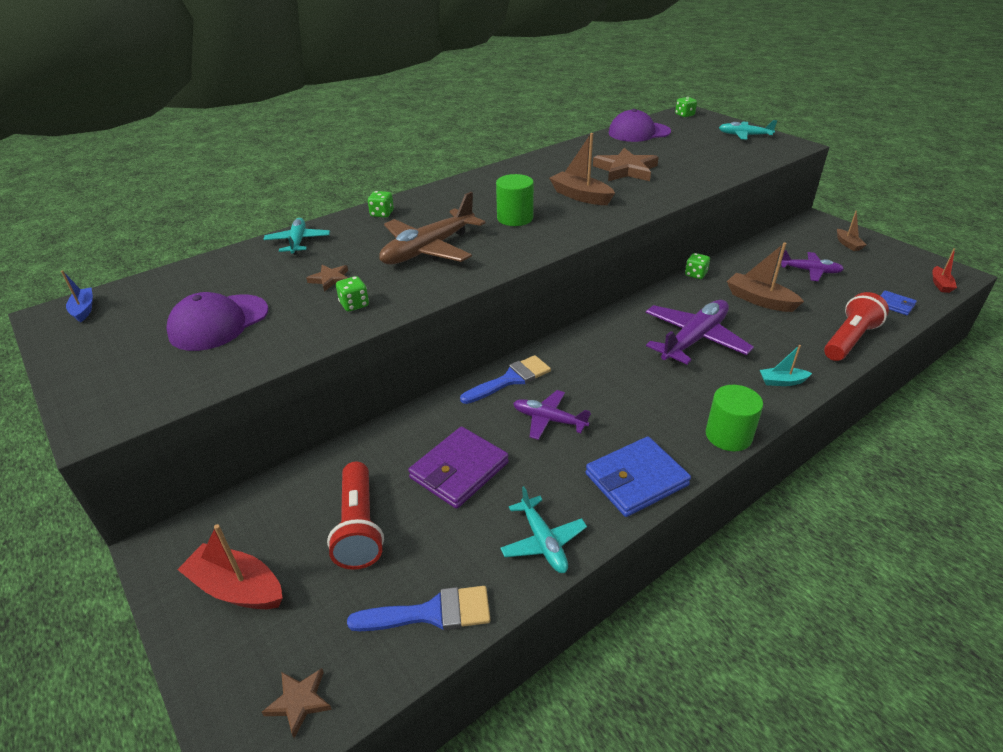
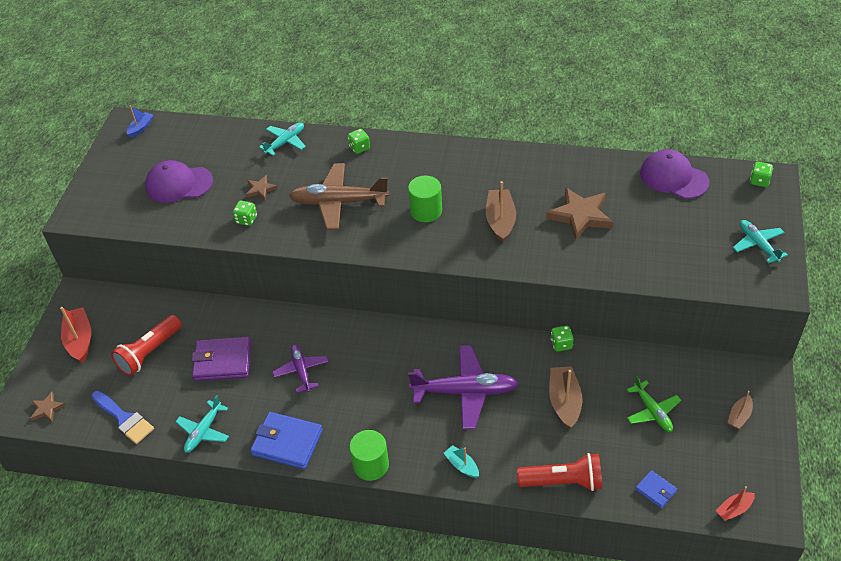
camera: 50 degrees right, 10 degrees up
(511, 379) = (322, 328): blue brush -> none
(810, 271) = (652, 411): purple plane -> green plane
(894, 305) = (656, 490): blue wallet -> blue wallet turned 45 degrees counterclockwise

